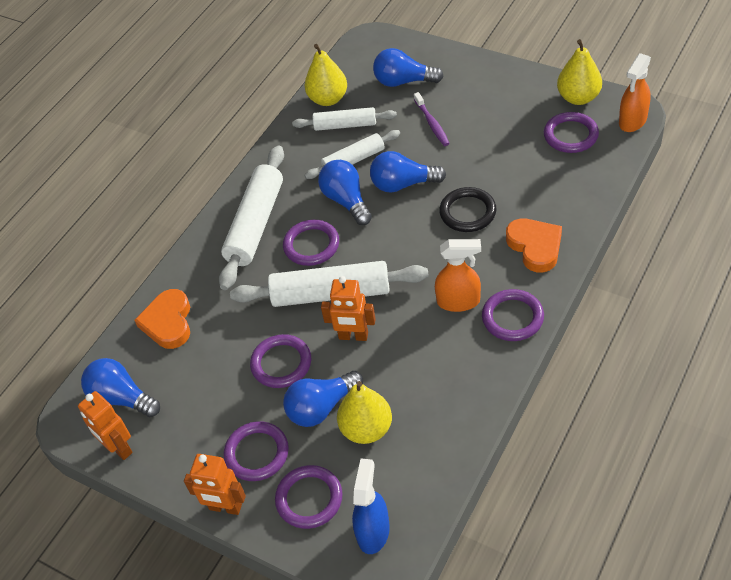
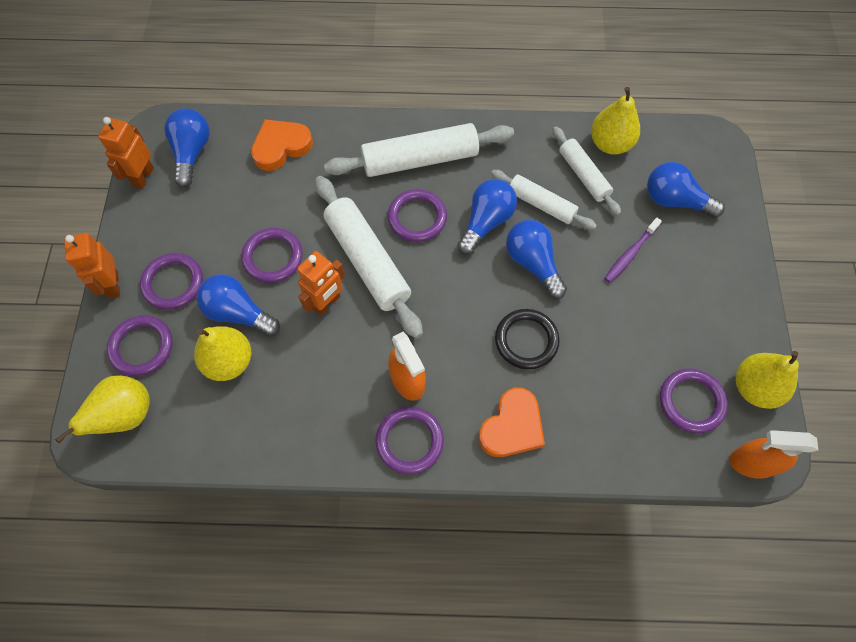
camera: 55 degrees right, 15 degrees up
(353, 336) = (327, 303): orange robot -> orange robot turned 120 degrees counterclockwise
(373, 531) = (126, 415): blue spray bottle -> yellow pear
(403, 81) = (674, 200): blue light bulb -> blue light bulb turned 45 degrees counterclockwise

